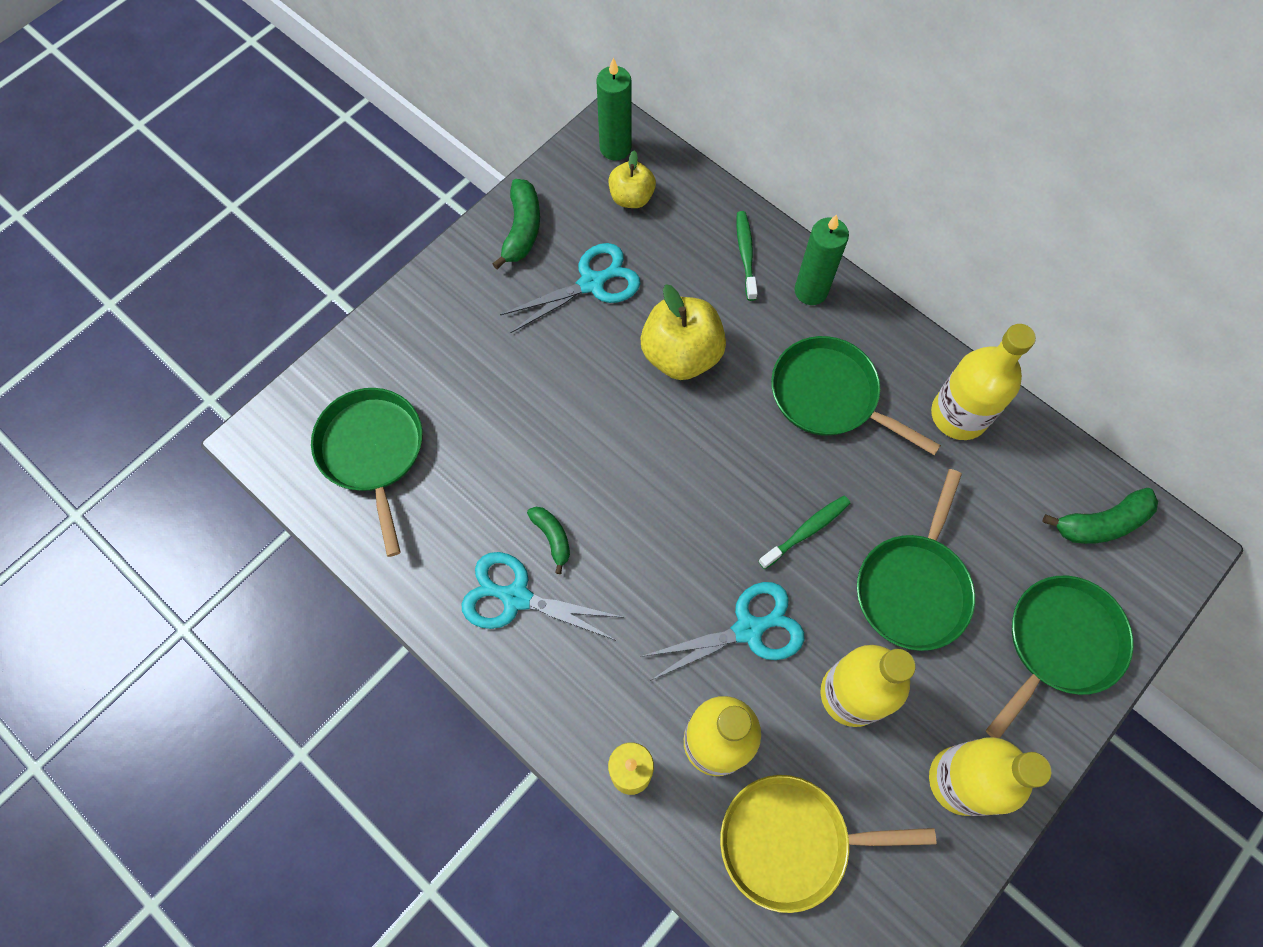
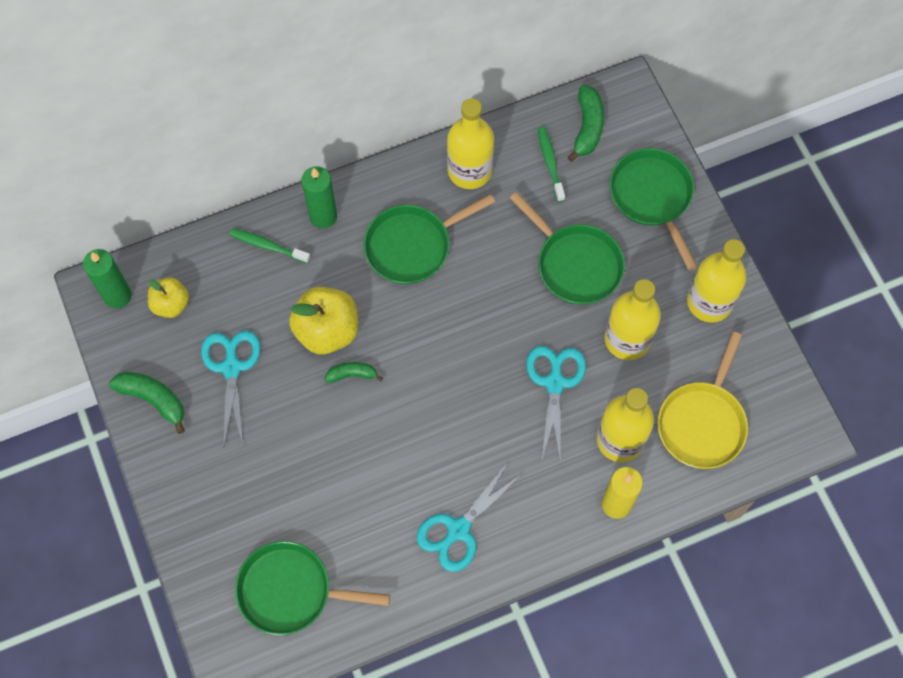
camera: 65 degrees left, 0 degrees up
(552, 538) = (425, 485): green banana -> green banana (352, 374)
(806, 531) = (504, 311): green toothbrush -> green toothbrush (550, 163)

